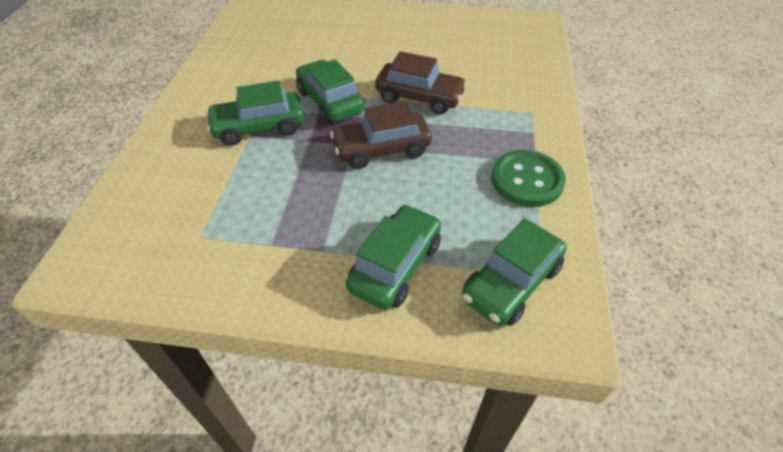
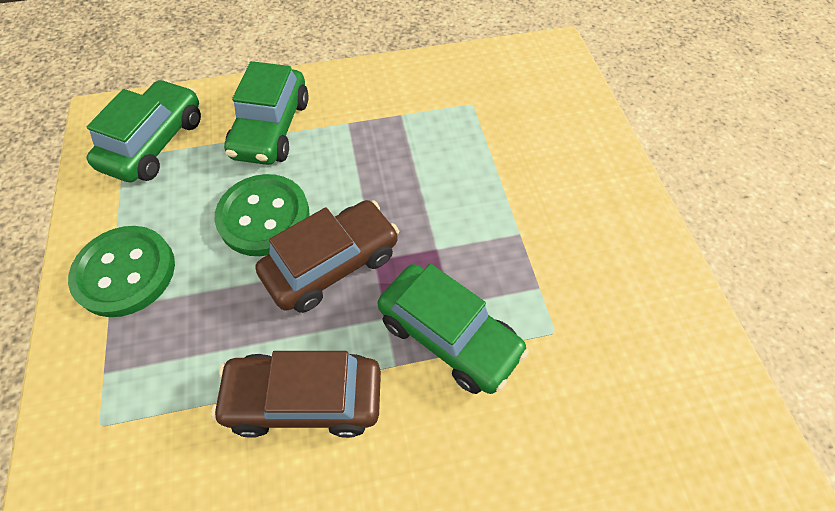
camera: 160 degrees right, 10 degrees up
(259, 127) = (518, 249): green car -> none
(420, 190) = (264, 217): none -> green button

